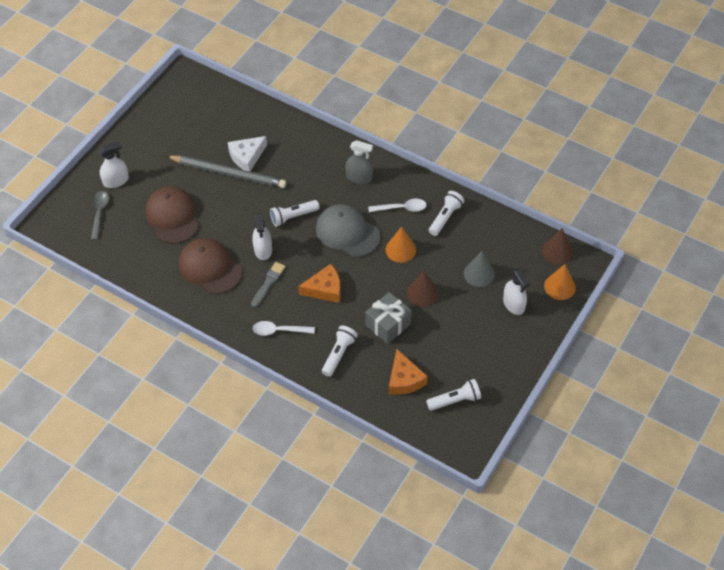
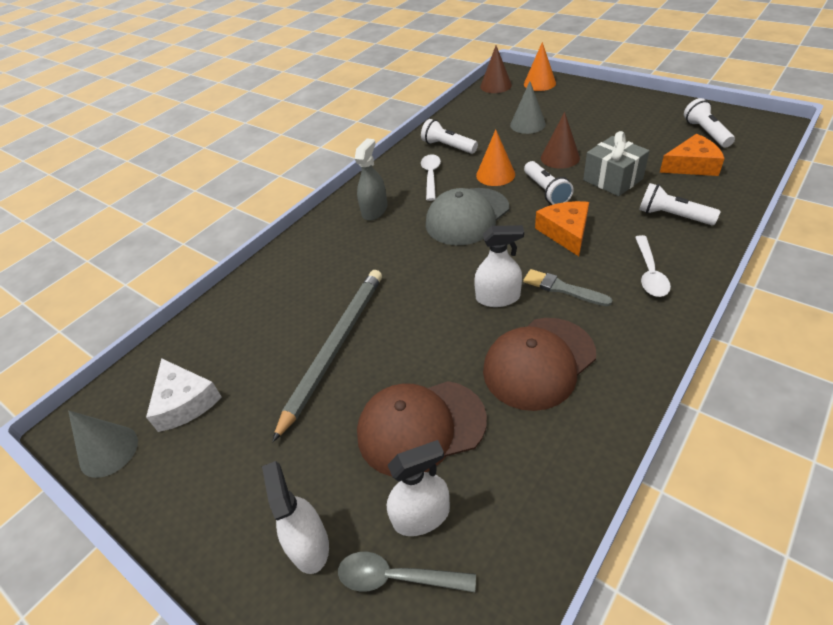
camera: 80 degrees left, 10 degrees down
(169, 93) = (108, 451): none -> grey cone
(247, 157) = (306, 326): white cheese -> white cheese (185, 402)
(293, 217) = (436, 268): white flashlight -> white flashlight (546, 191)
(513, 304) = (566, 105): white spray bottle -> white spray bottle (421, 515)

